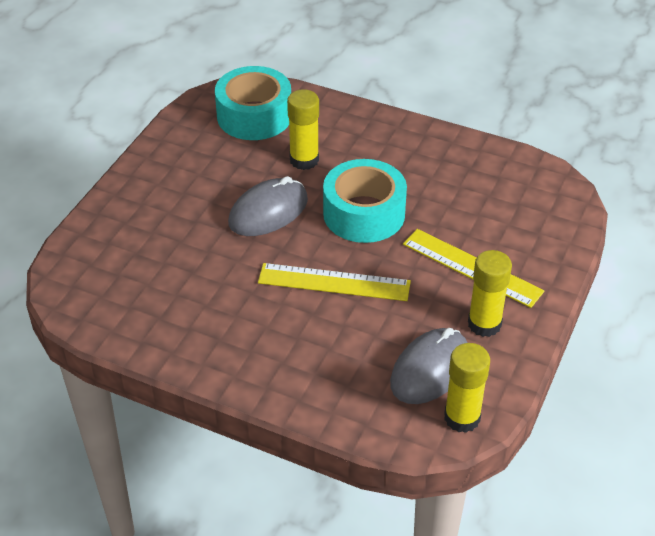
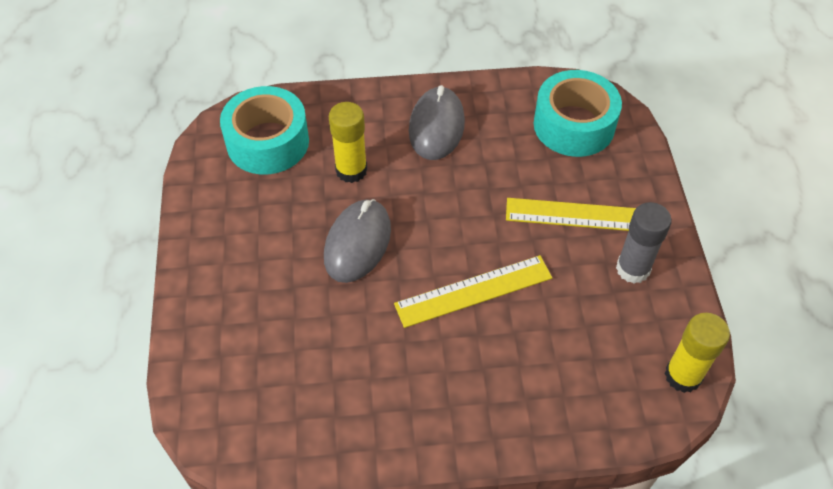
camera: 30 degrees left, 10 degrees up
(364, 213) = (448, 203): turquoise tape -> turquoise tape (574, 125)
(430, 369) = (622, 340): grey mouse -> grey mouse (436, 126)
(484, 324) = (633, 269): yellow glue stick -> grey glue stick

